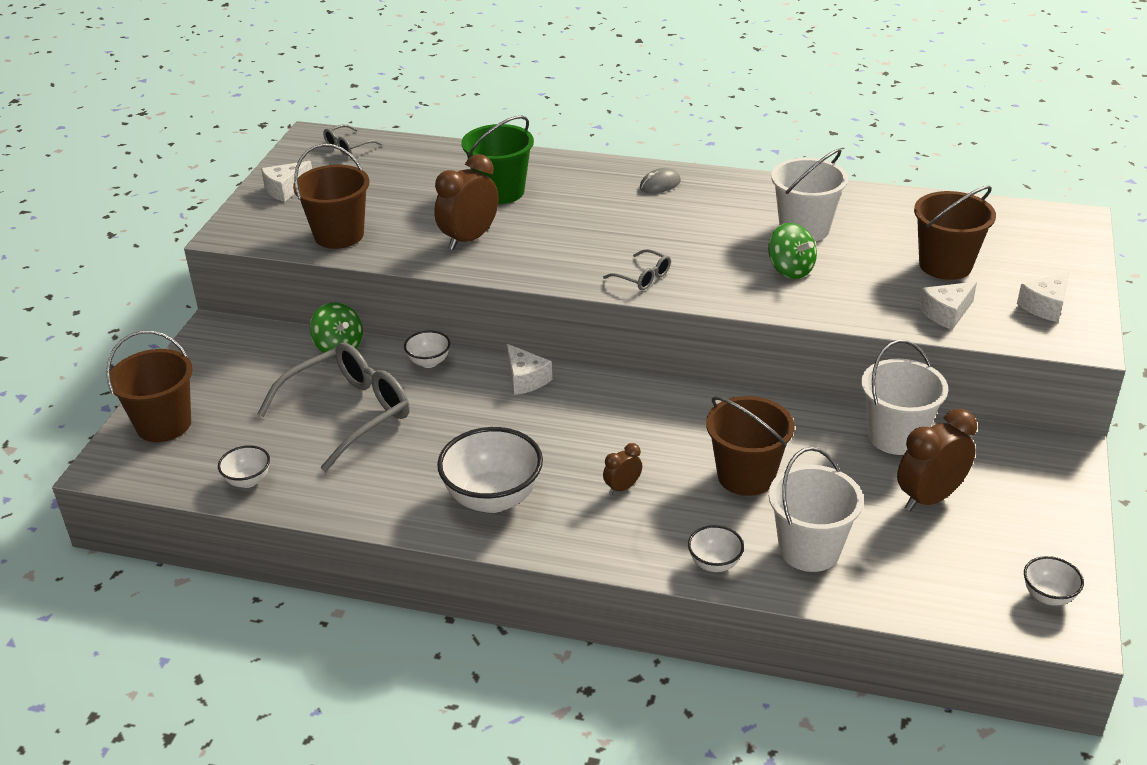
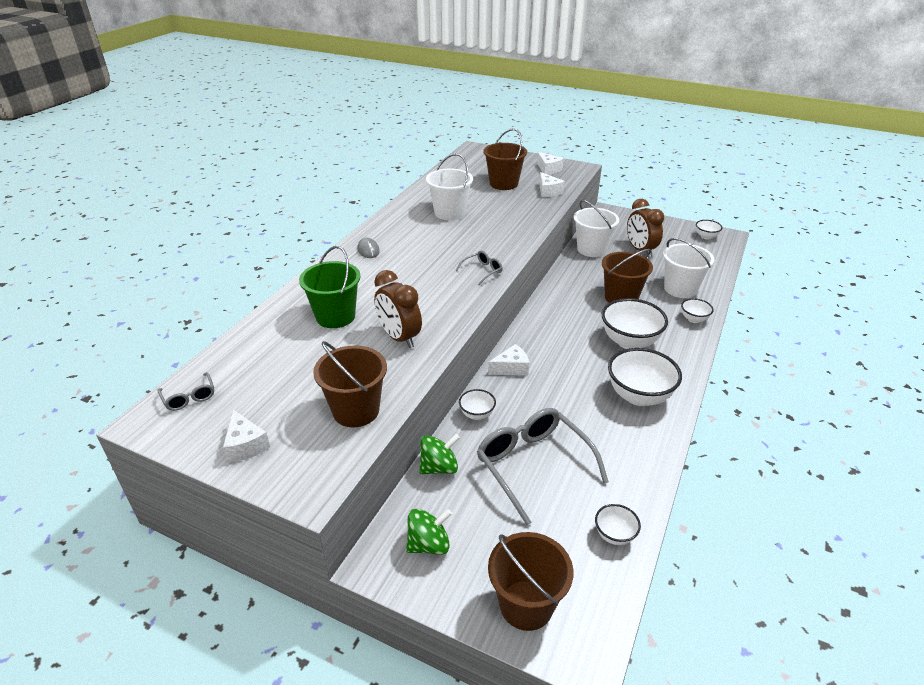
camera: 80 degrees left, 0 degrees up
(622, 487) = (629, 342): brown clock -> white bowl
(790, 270) = (492, 223): green spinning top -> green spinning top (429, 544)

